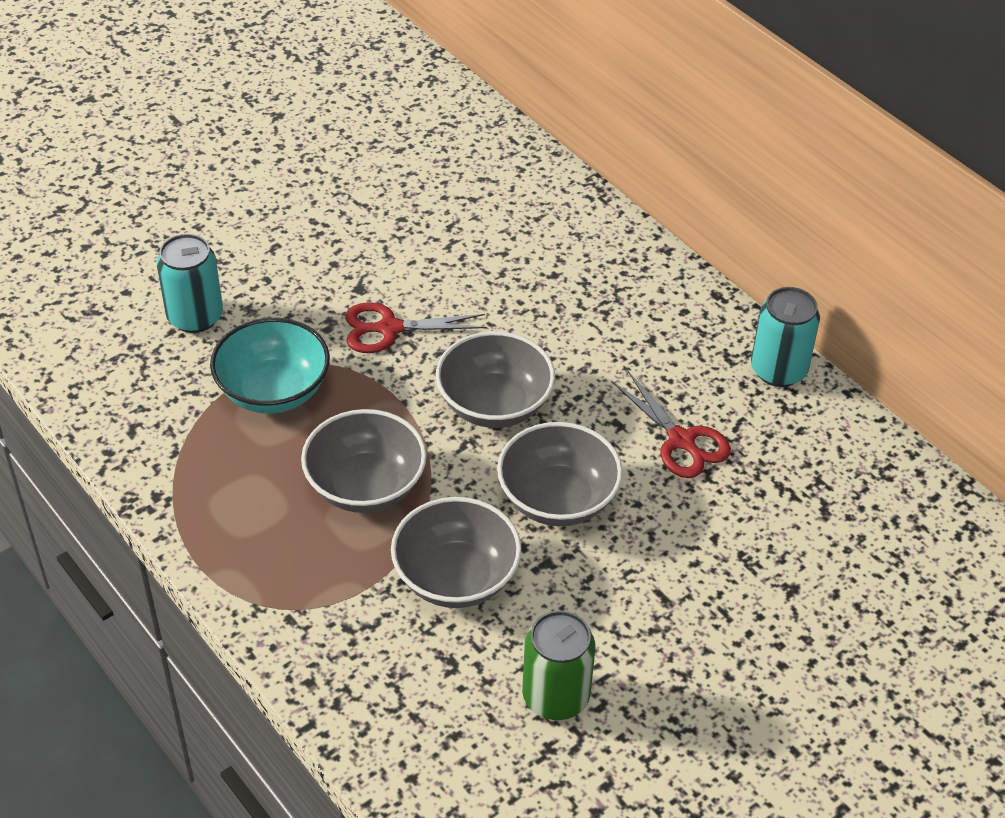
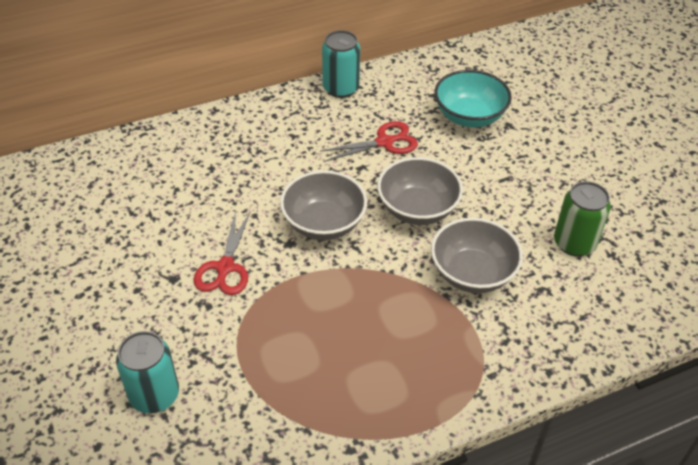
camera: 75 degrees left, 0 degrees up
(273, 391) = (263, 351): turquoise bowl -> turquoise bowl (469, 116)
(365, 486) = (378, 309): grey bowl -> none

